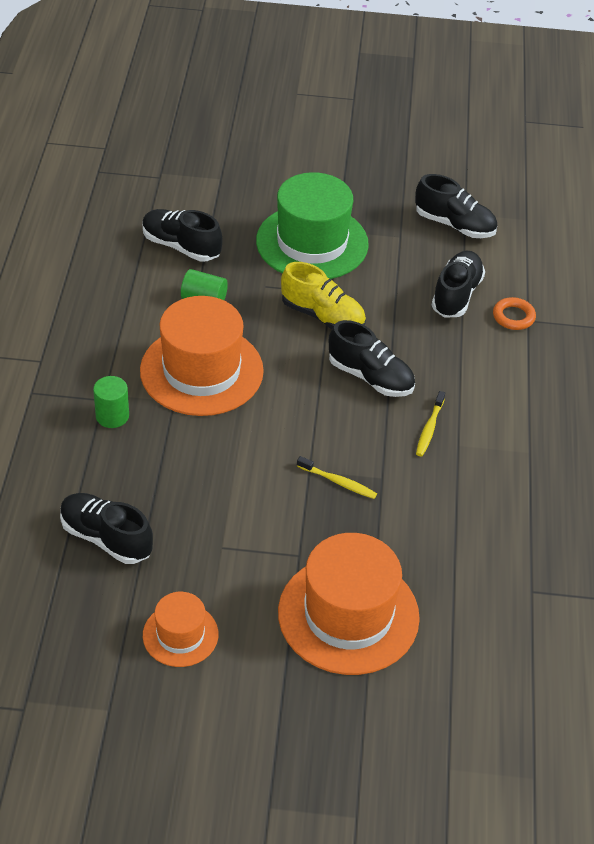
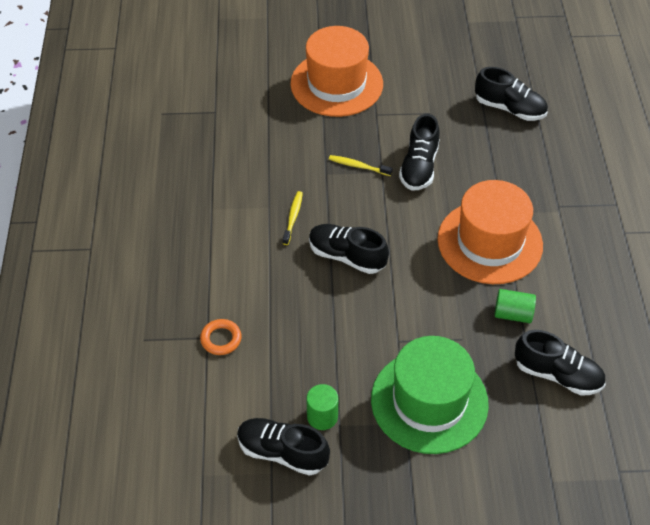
camera: 175 degrees right, 5 degrees up
(112, 416) = (544, 193): green cylinder -> green cylinder (322, 417)
(180, 635) = (439, 61): orange hat -> none
(323, 316) = (400, 312): yellow shoe -> none
(456, 295) = (276, 357): black shoe -> black shoe (419, 167)

